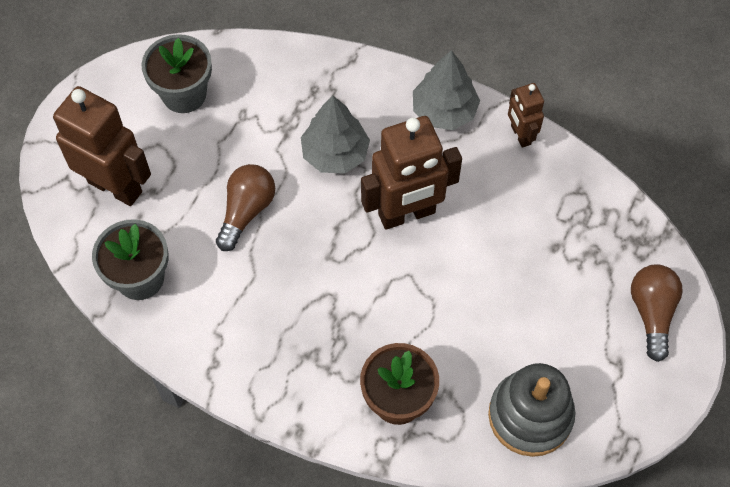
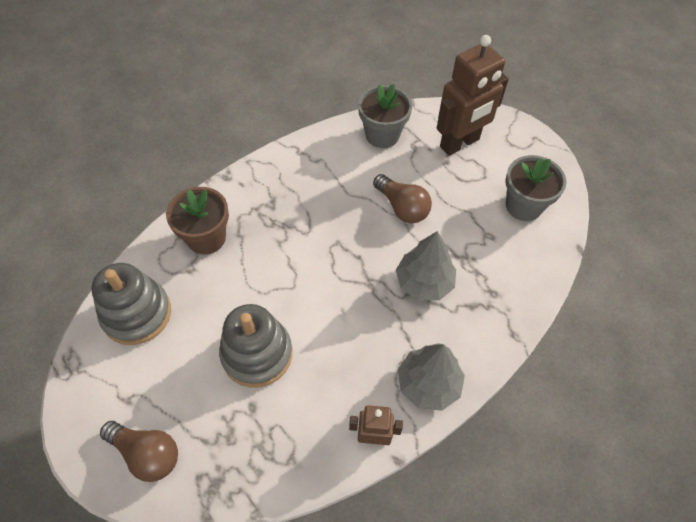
camera: 115 degrees right, 5 degrees down
(407, 214) = (344, 308): brown robot -> none
(502, 270) = (257, 354): none -> grey stacking toy

